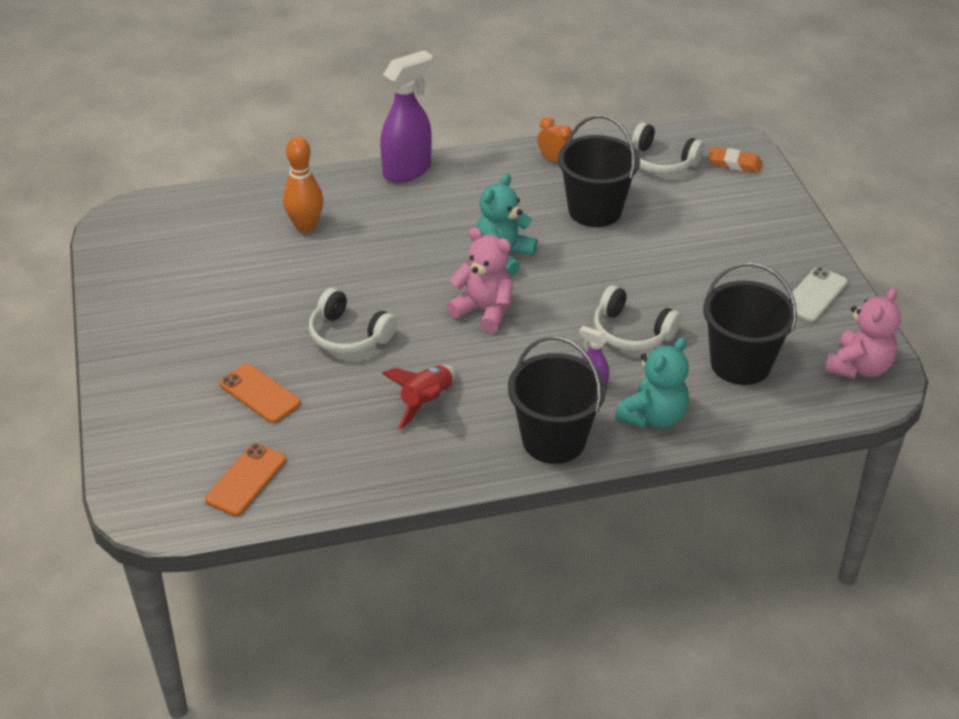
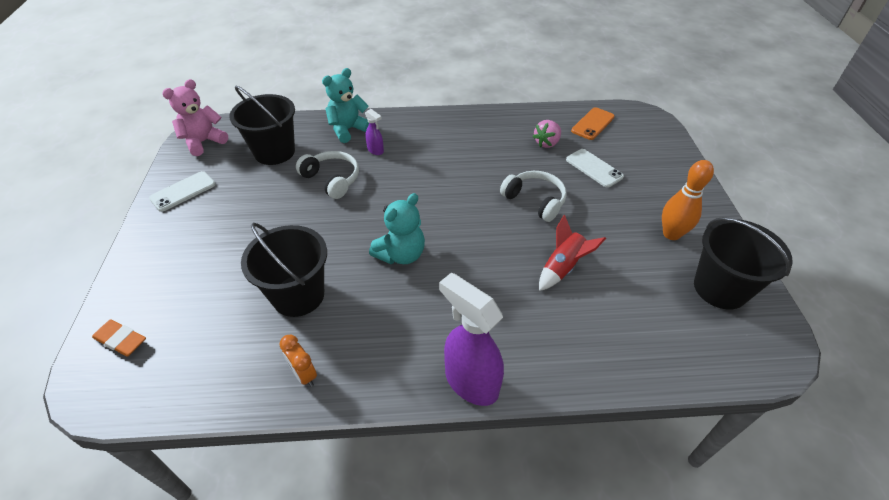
camera: 170 degrees left, 5 degrees up
(259, 394) = (594, 168): orange phone -> white phone
(305, 226) = (579, 313): orange bowling pin -> orange bowling pin (671, 234)
(328, 430) = (547, 143): none -> pink strawberry
(407, 170) = (470, 382): purple spray bottle -> purple spray bottle turned 75 degrees clockwise
(426, 402) = (484, 152): red rocket -> red rocket (562, 267)
(484, 311) = (431, 208): pink teddy bear -> none
(553, 440) = (412, 124): black bucket -> black bucket (720, 288)
(661, 162) = (193, 353): white headphones -> none

